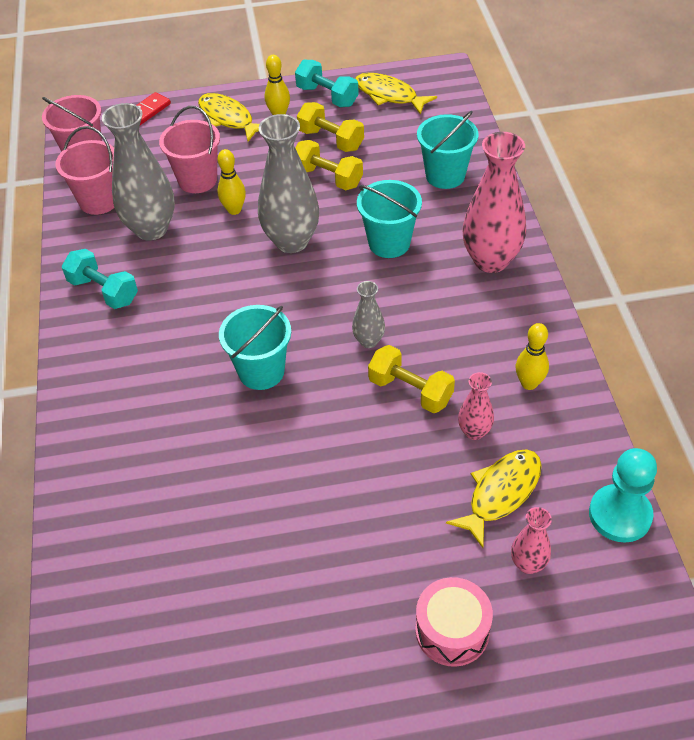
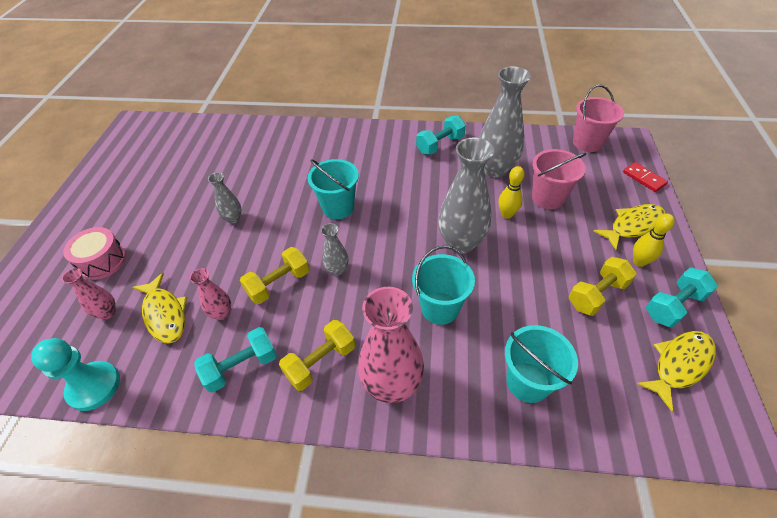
camera: 105 degrees right, 0 degrees up
(99, 201) = (531, 147): pink bucket -> none
(316, 491) = (233, 218): none -> grey vase
(328, 178) = (538, 281): yellow dumbbell -> yellow dumbbell (321, 362)
(529, 383) = (241, 367): yellow bowling pin -> turquoise dumbbell

